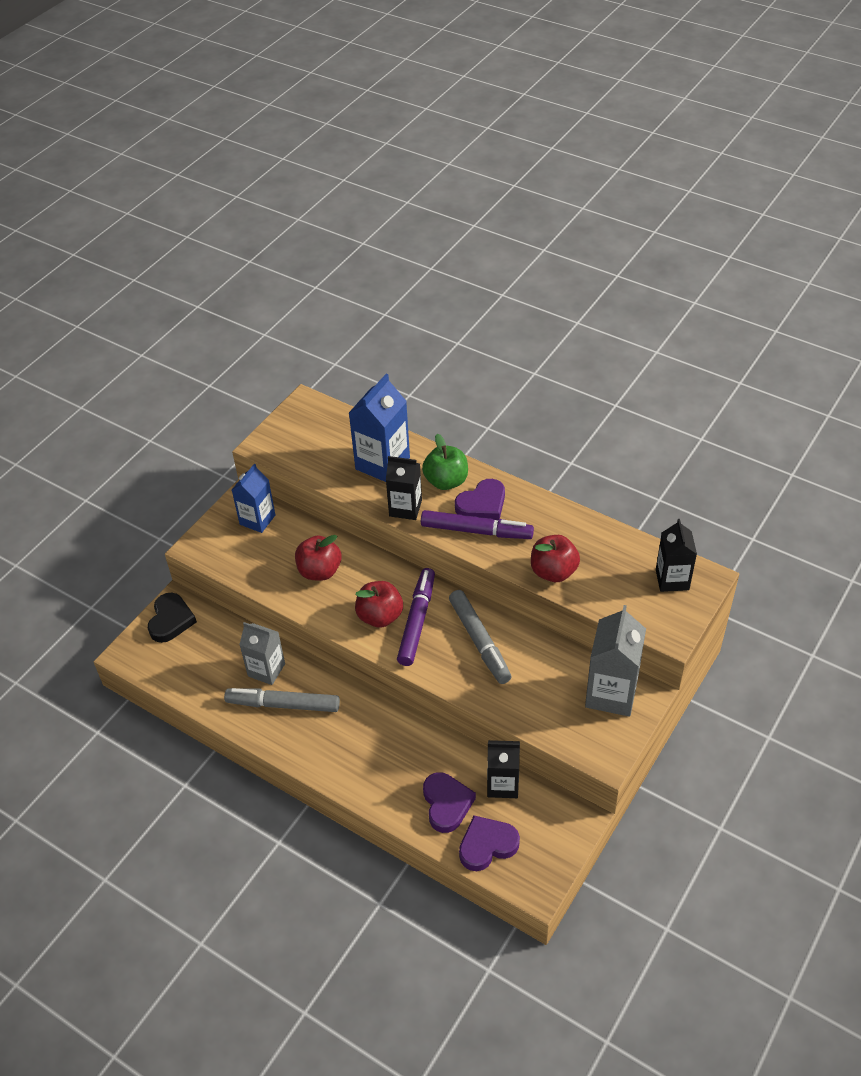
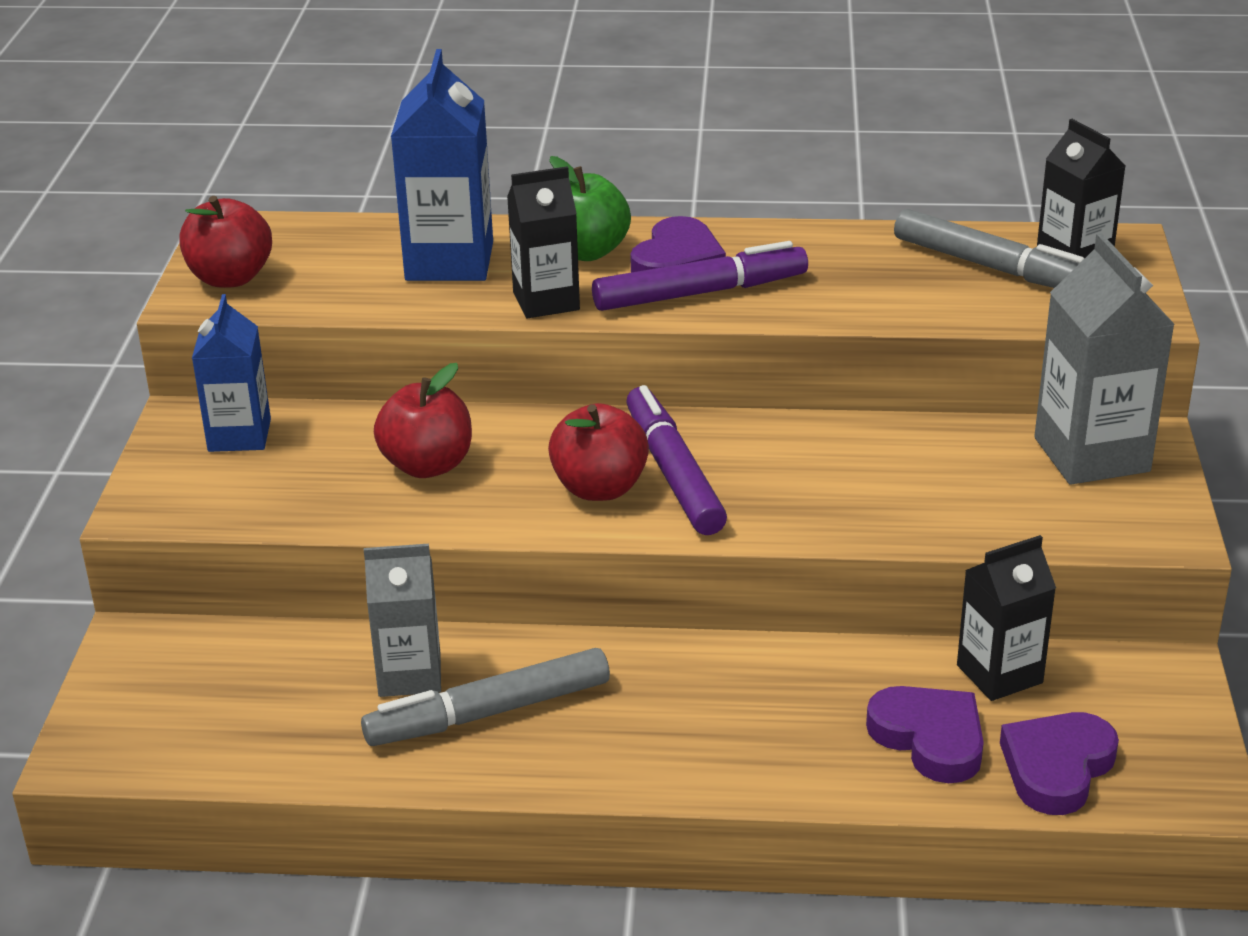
camera: 30 degrees left, 15 degrees down
(171, 620) = (143, 670): black heart -> none
(479, 641) = (809, 463): grey marker -> grey marker (992, 267)
(553, 571) = (880, 302): red apple -> red apple (230, 278)

